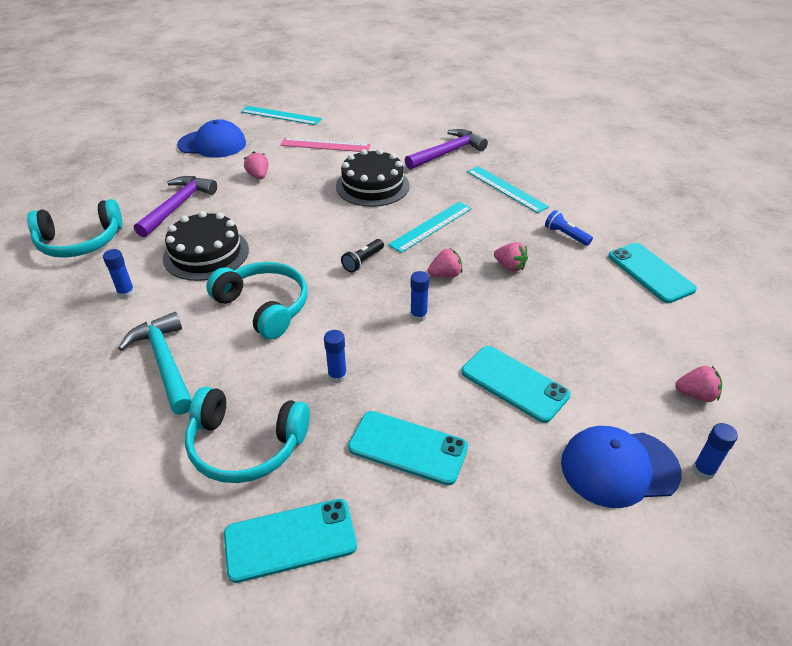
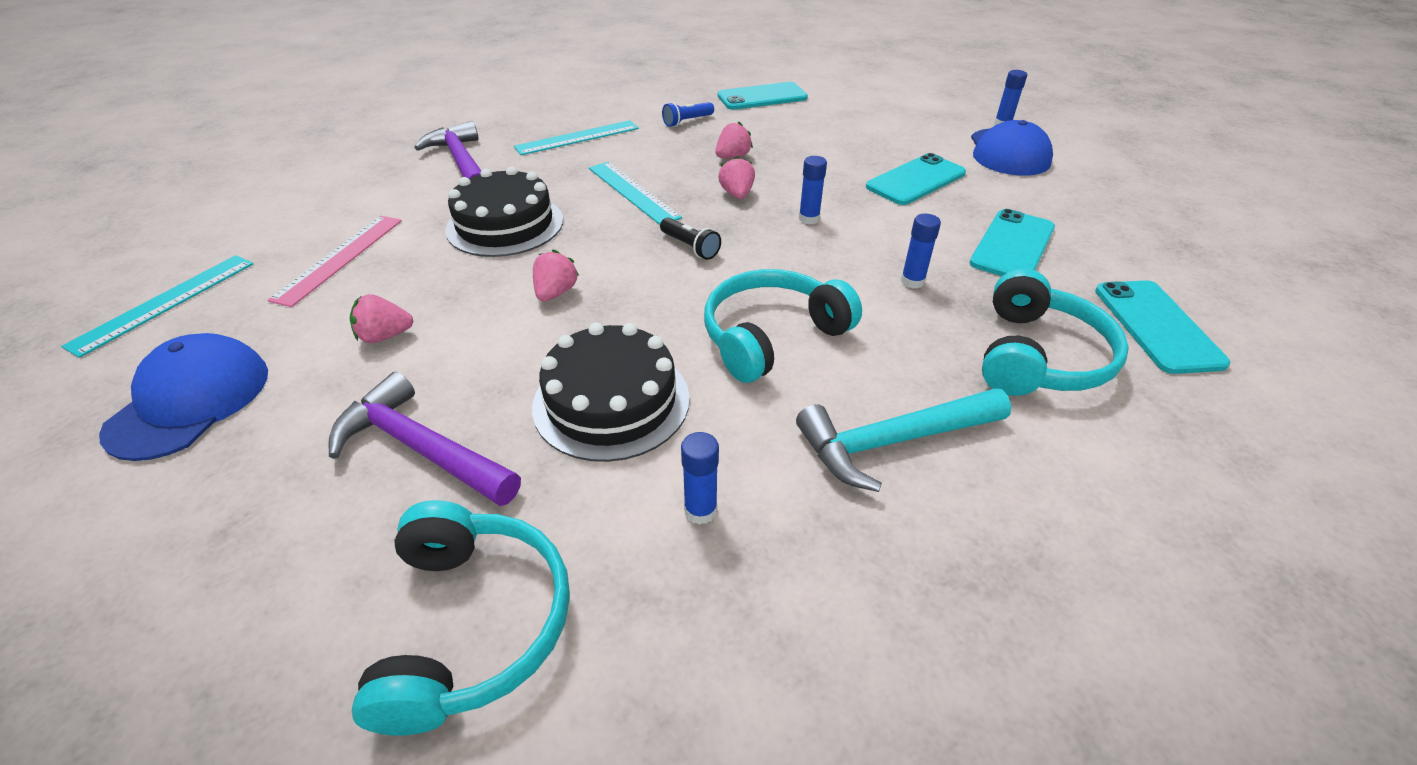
camera: 80 degrees left, 0 degrees up
(696, 395) = (922, 111): pink strawberry -> pink strawberry (556, 293)

